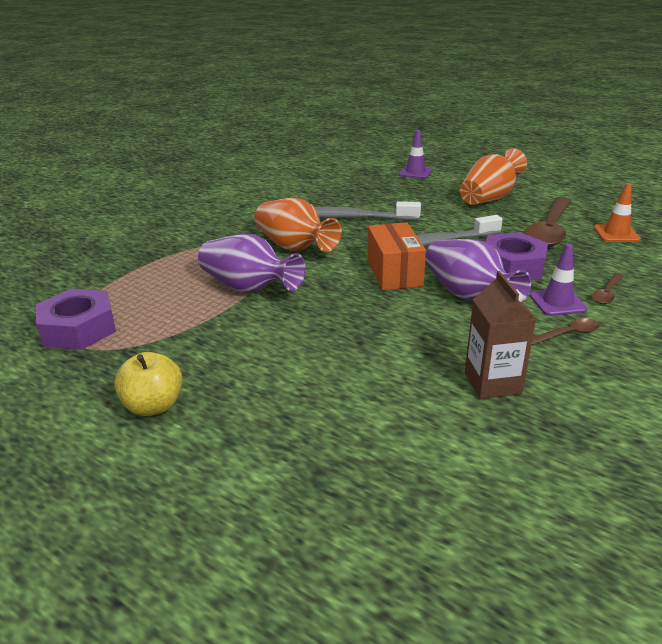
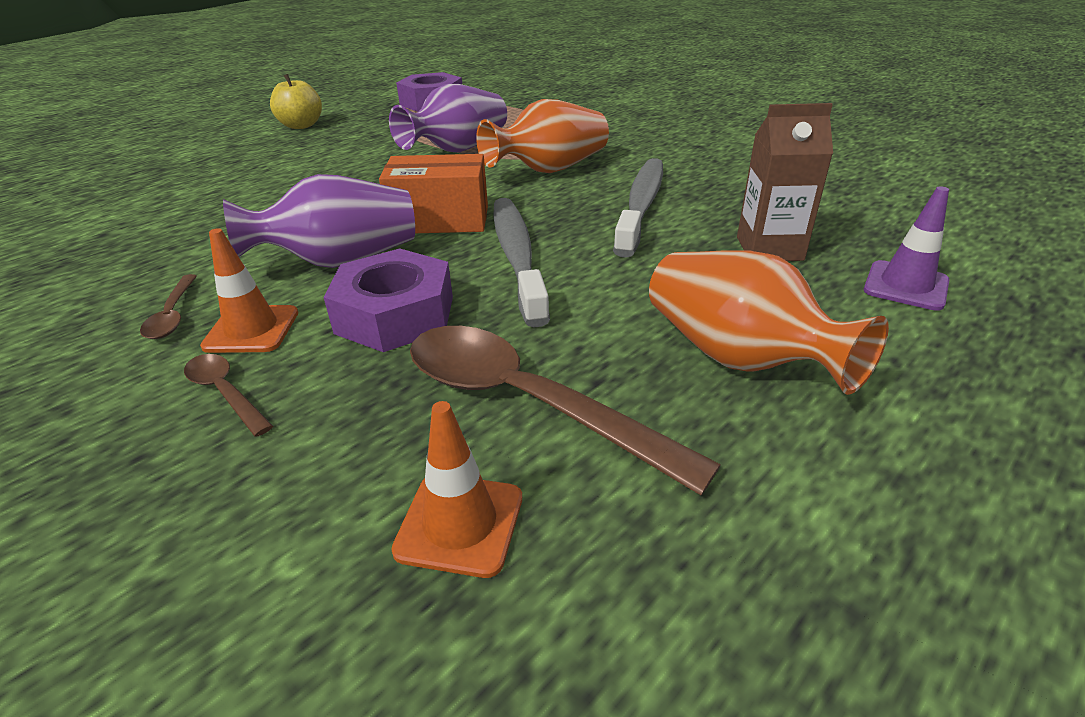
camera: 100 degrees right, 5 degrees up
(492, 383) = (156, 245): brown carton -> brown carton (769, 249)
(557, 302) = (251, 329): purple traffic cone -> orange traffic cone

